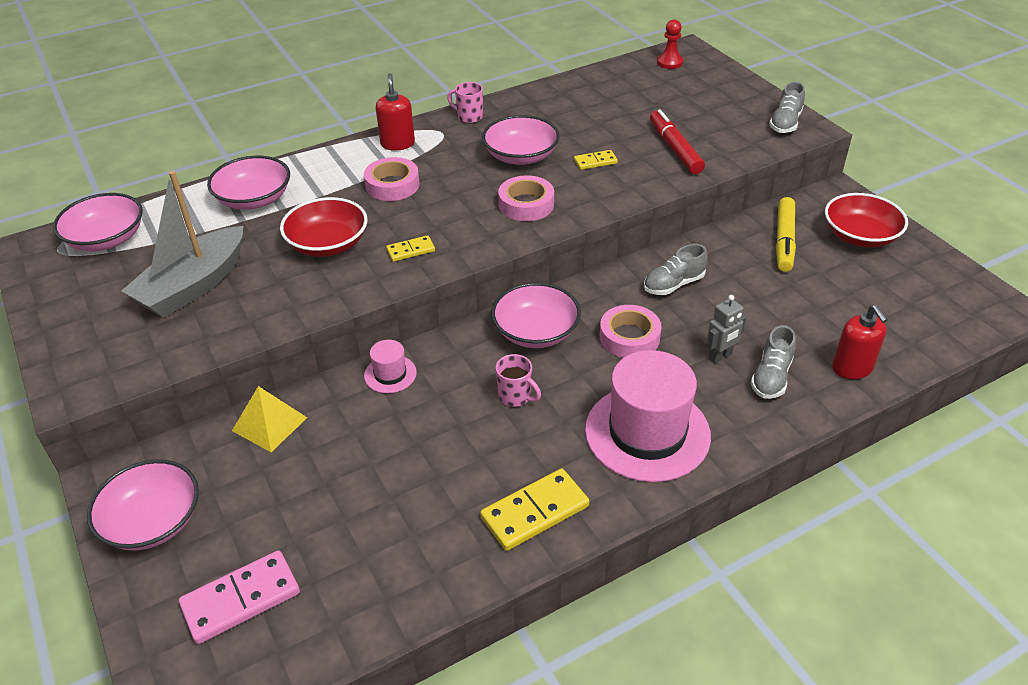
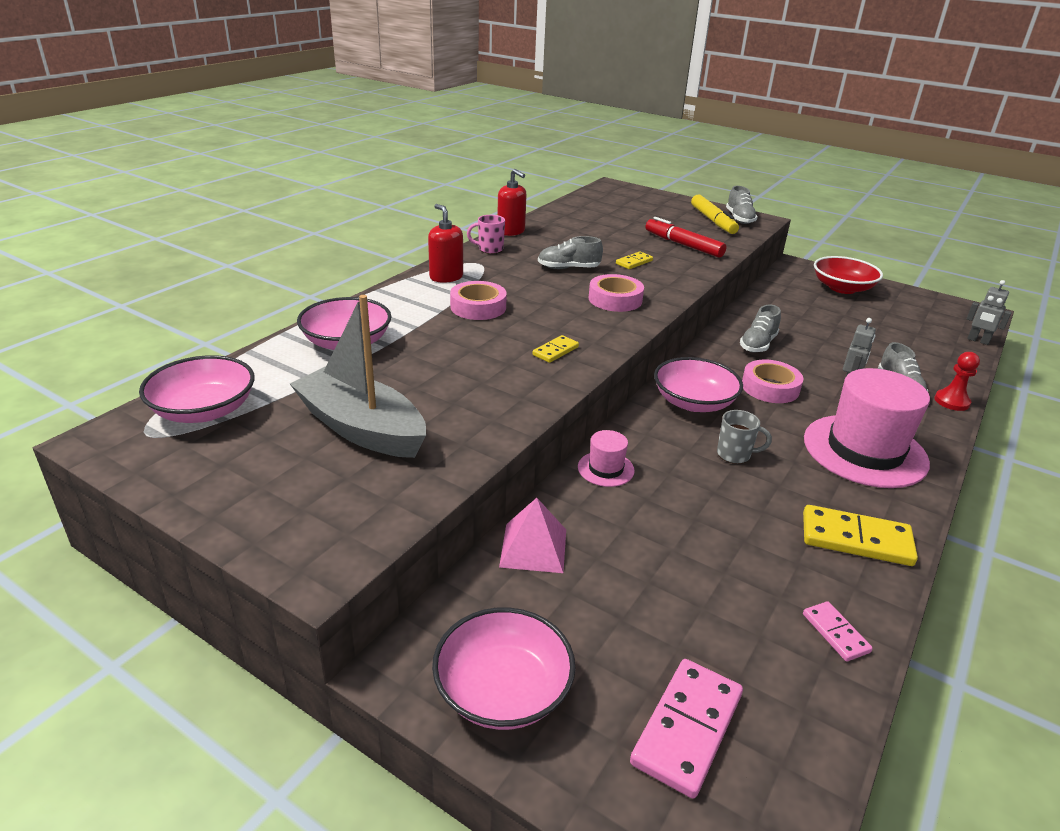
camera: 30 degrees left, 10 degrees down
(193, 286) = (361, 428): grey boat -> grey boat turned 120 degrees clockwise
(270, 424) = (533, 547): yellow pyramid -> pink pyramid
(328, 244) = (469, 363): red bowl -> none
(423, 580) = (835, 633): none -> pink domino
(516, 396) = (735, 455): pink mug -> grey mug
(521, 156) = (568, 268): pink bowl -> grey shoe
(534, 512) = (856, 539): yellow domino -> yellow domino turned 75 degrees clockwise
(669, 62) = (610, 194): red pawn -> red pawn (951, 401)
(784, 241) = (798, 300): yellow marker -> yellow marker (713, 221)
(852, 368) = (940, 368): red soap dispenser -> red soap dispenser (511, 231)
(949, 346) = (978, 341): none -> grey robot

